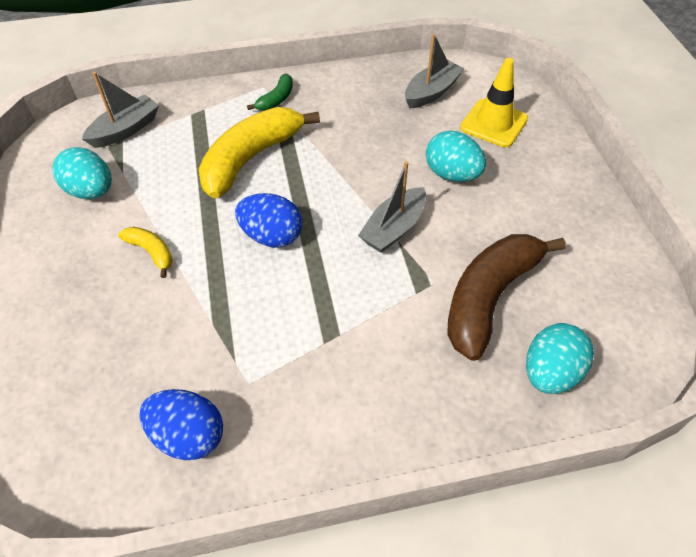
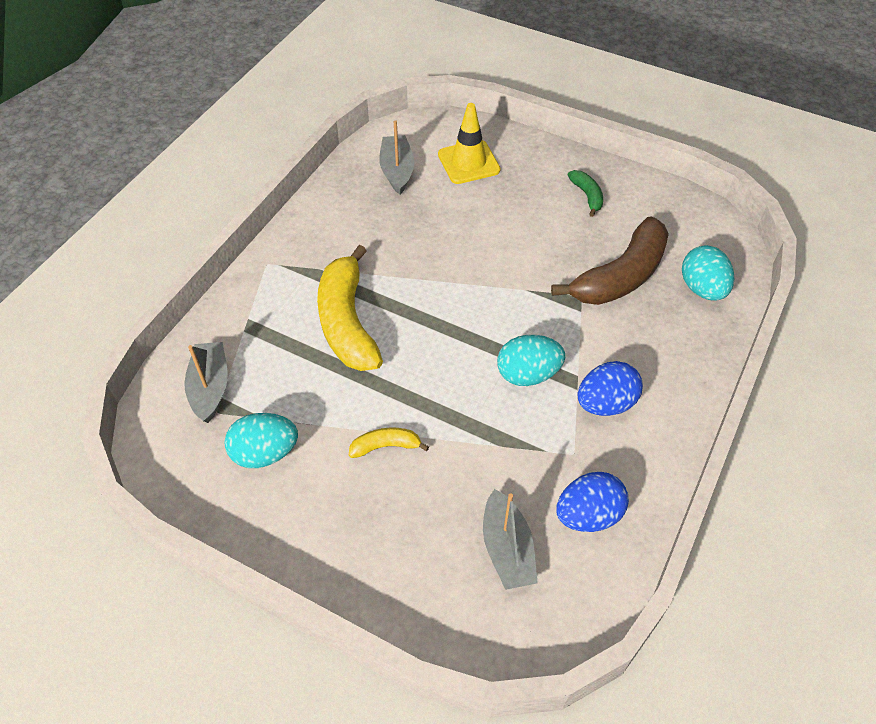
camera: 50 degrees left, 0 degrees up
(271, 236) = (447, 359): blue egg -> blue egg (605, 403)
(276, 99) = (294, 264): green banana -> green banana (587, 196)
(393, 228) = (512, 284): grey boat -> grey boat (507, 549)
(452, 174) = (494, 219): turquoise egg -> turquoise egg (528, 374)
(489, 297) = (620, 276): brown banana -> brown banana turned 120 degrees counterclockwise

